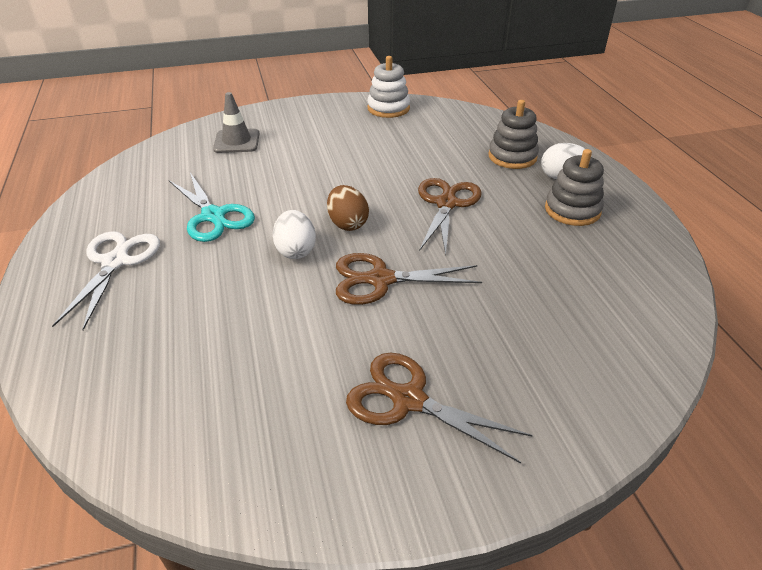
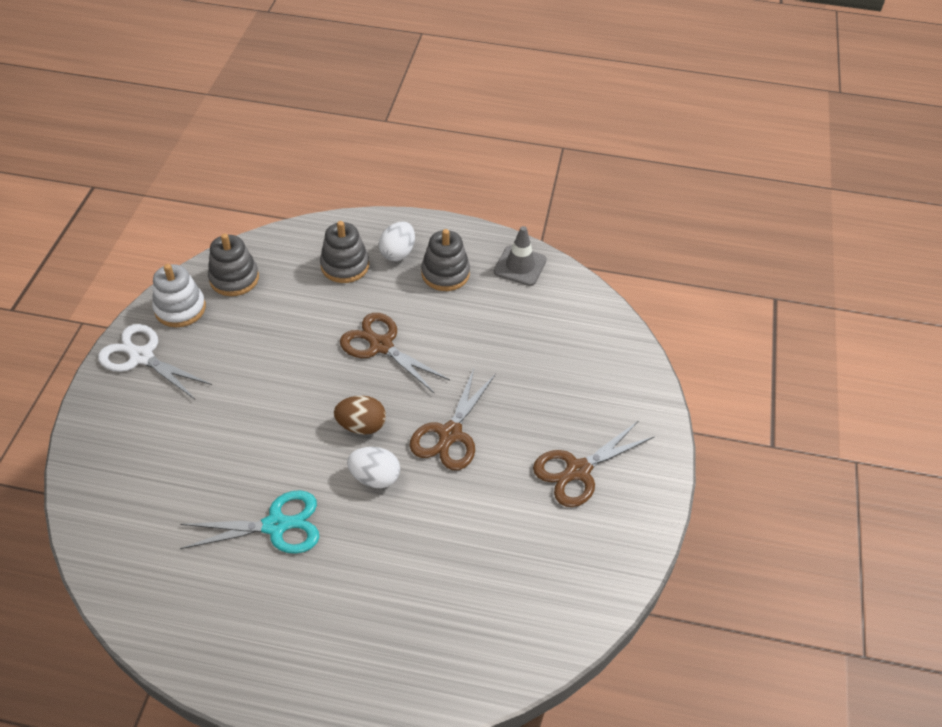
camera: 65 degrees left, 10 degrees up
(115, 262) = (298, 625): white scissors -> white scissors (141, 357)
(237, 141) = (140, 464): grey traffic cone -> grey traffic cone (520, 266)
(440, 117) = (234, 278): none -> grey stacking toy

